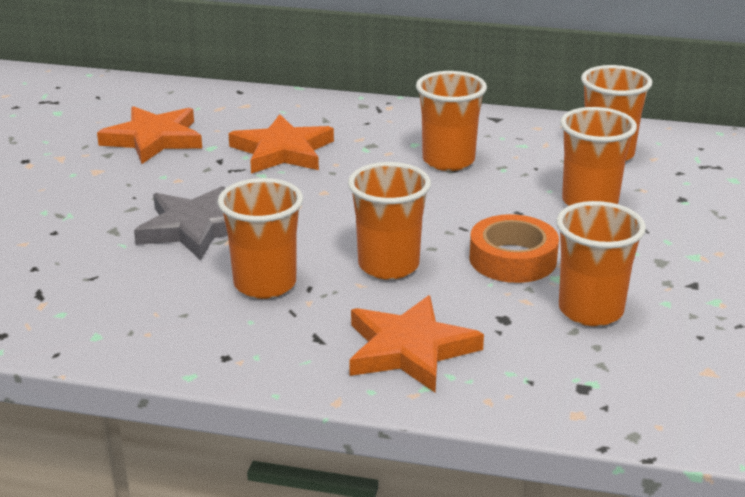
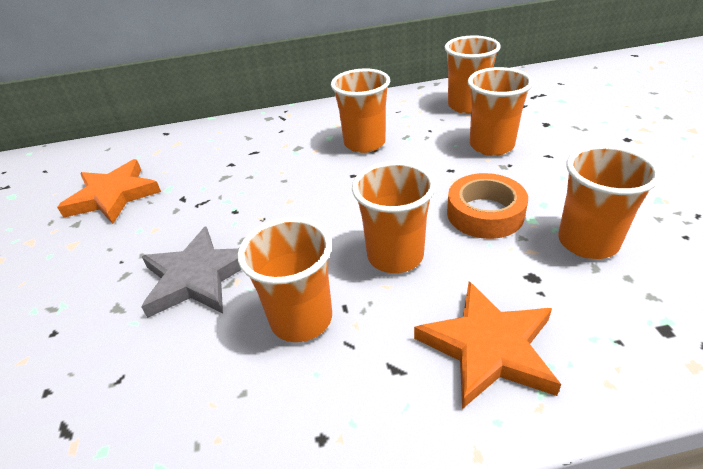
camera: 20 degrees left, 10 degrees up
(282, 151) = (231, 174): orange star -> none

